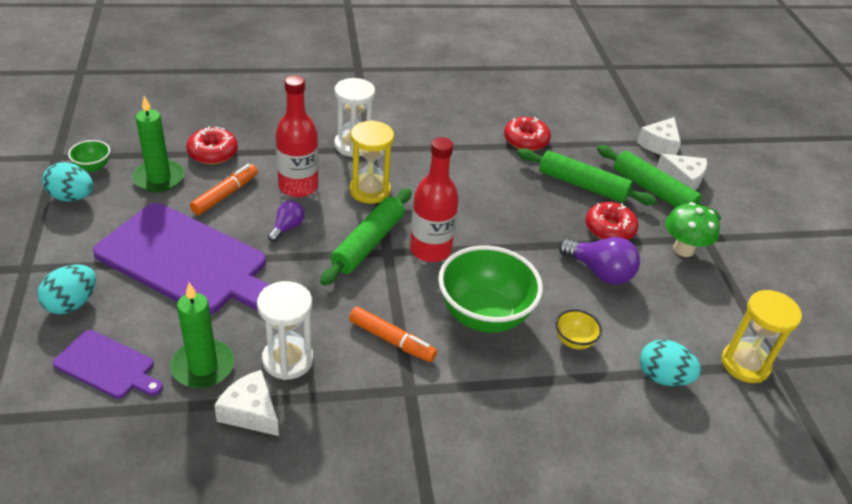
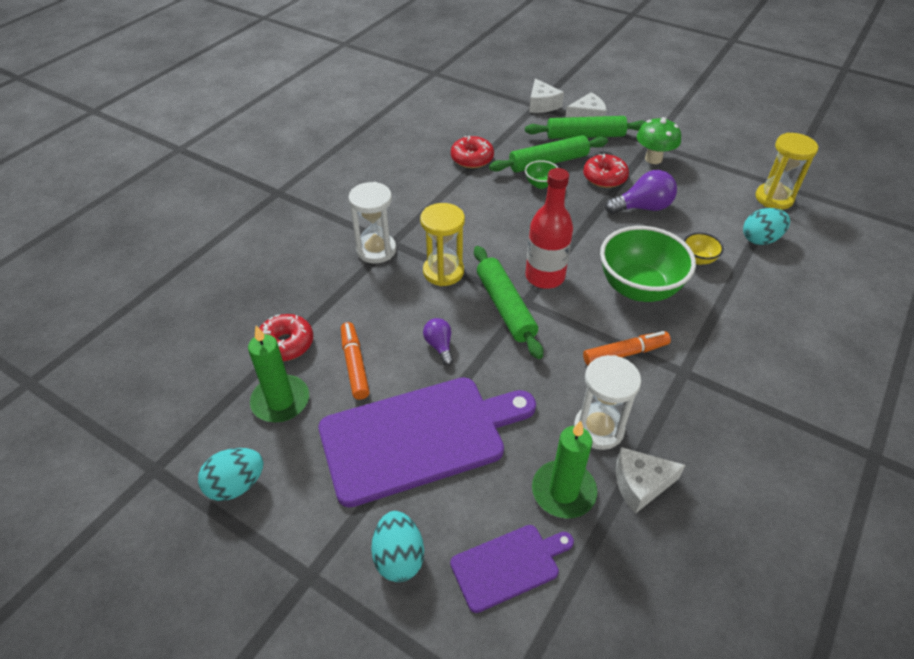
camera: 45 degrees left, 5 degrees up
(93, 167) = (206, 445): green bowl -> green bowl (540, 184)
(298, 186) = (393, 311): red bottle -> none

